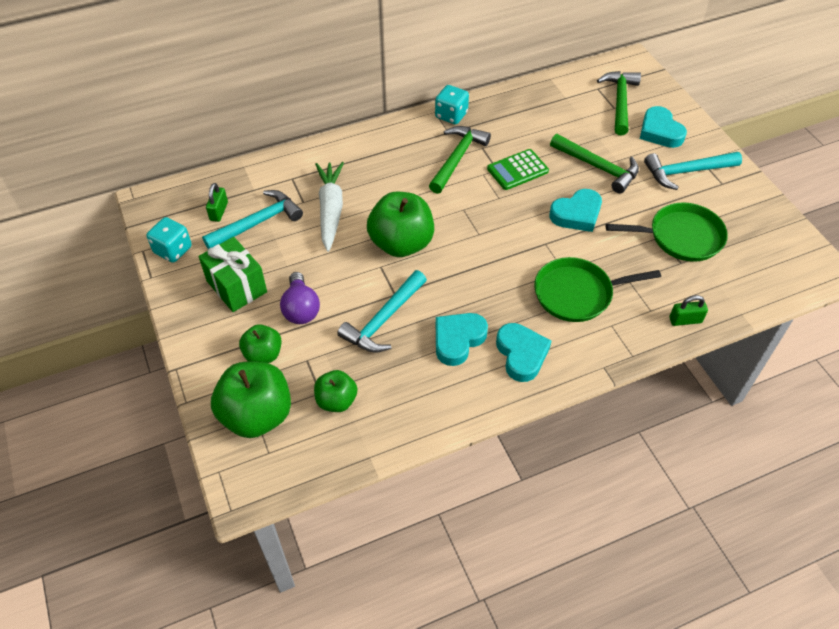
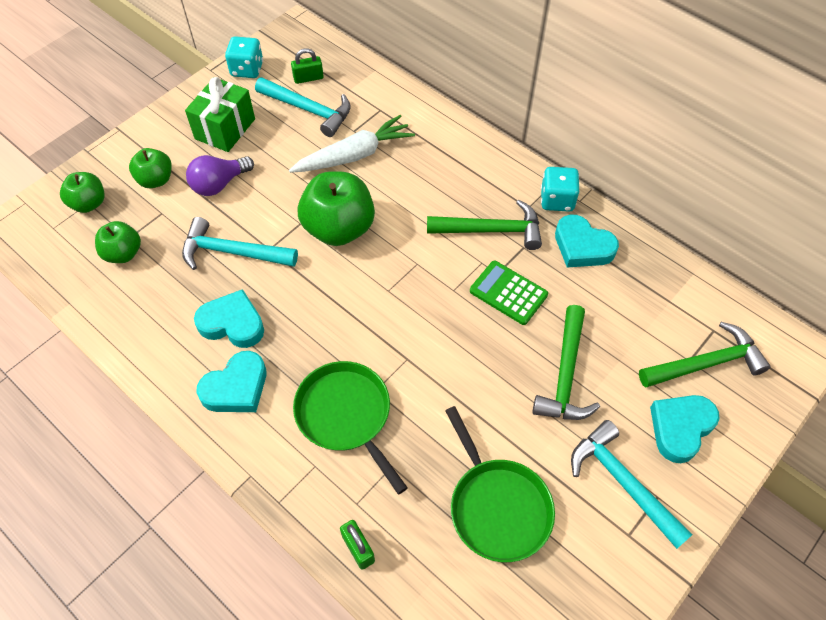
camera: 65 degrees right, 5 degrees up
(257, 415) = (89, 203): green apple -> green apple, size x0.57
(577, 214) = (471, 376): turquoise heart -> turquoise heart (582, 246)

